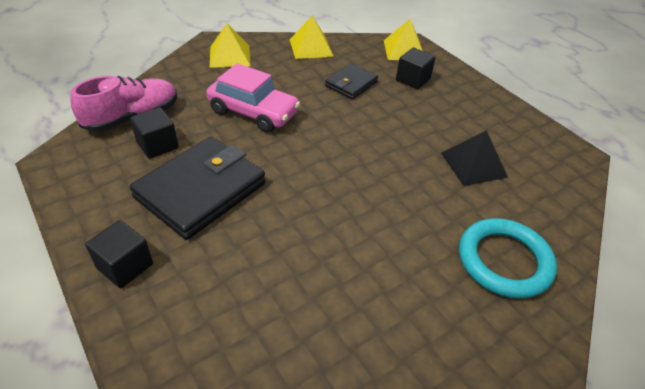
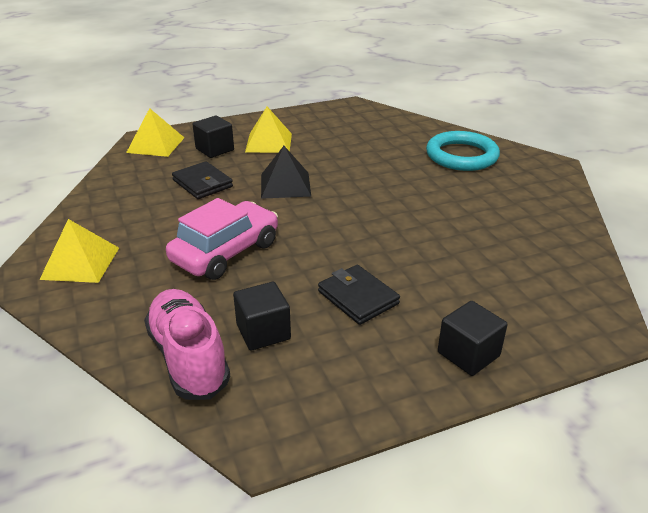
camera: 75 degrees left, 10 degrees down
(201, 190) = (358, 297): black wallet -> black wallet, size x0.54
(311, 47) = (106, 199): yellow pyramid -> yellow pyramid (268, 142)
(473, 165) = (354, 146): black pyramid -> black pyramid (285, 185)

